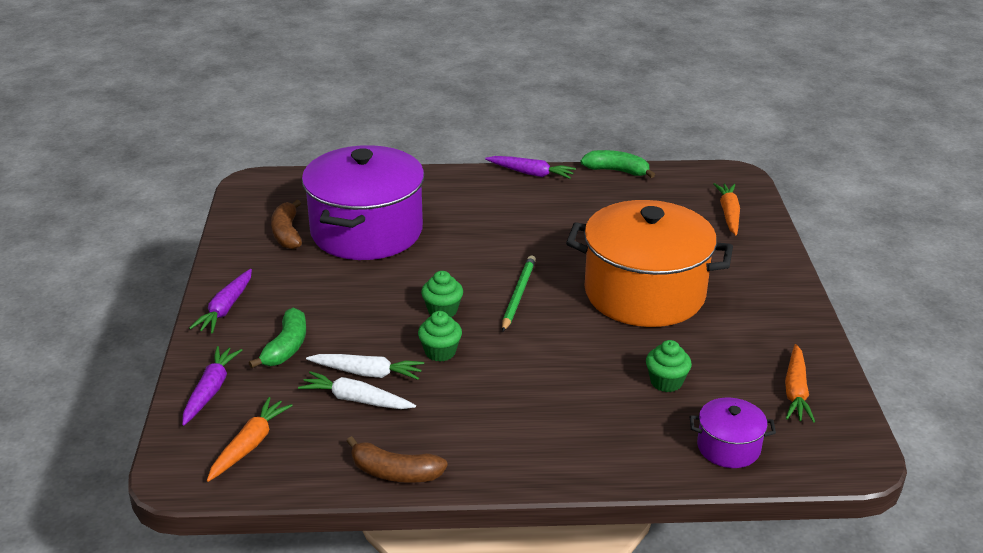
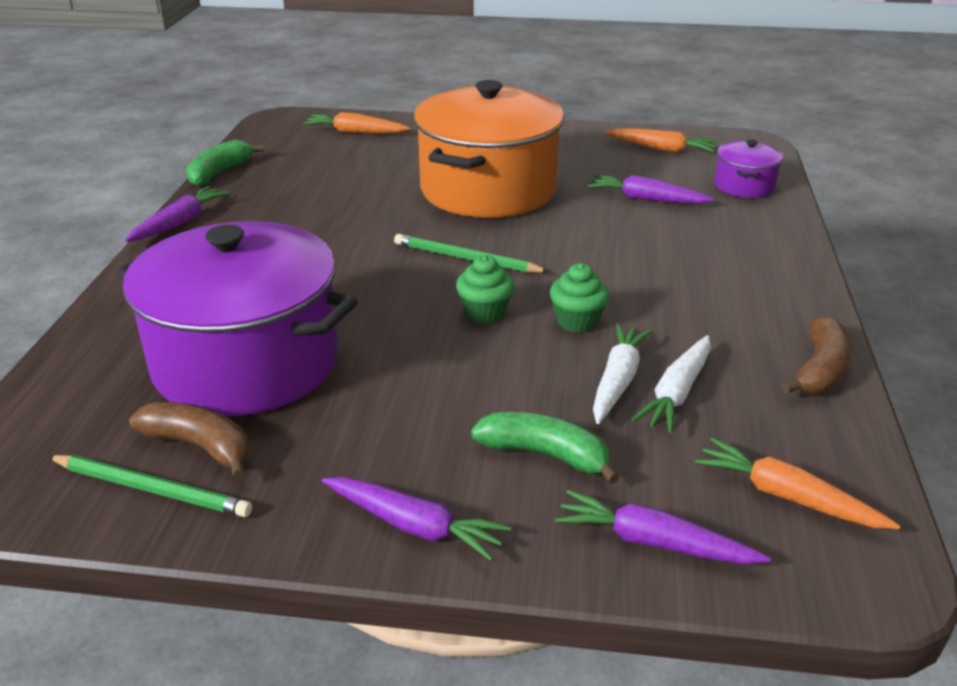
camera: 80 degrees left, 0 degrees up
(254, 228) = (152, 489): none -> green pencil
(287, 233) = (200, 447): brown banana -> brown banana turned 150 degrees counterclockwise
(666, 382) = (646, 199): green cupcake -> purple carrot

